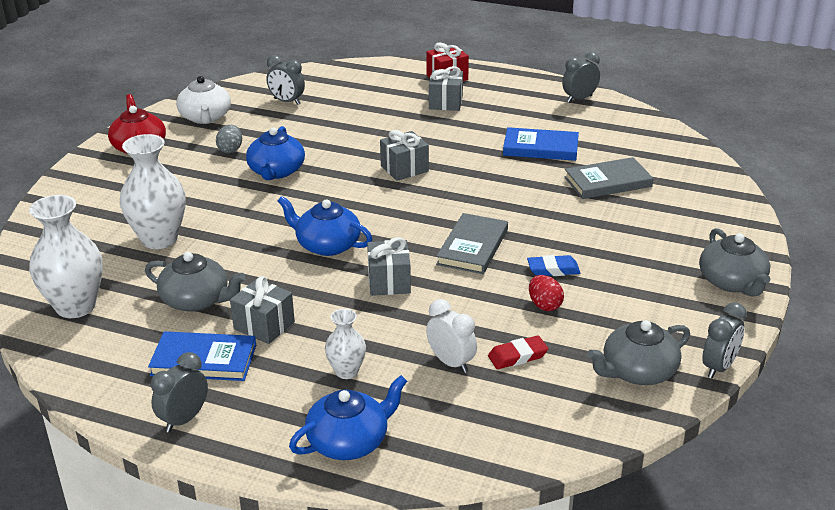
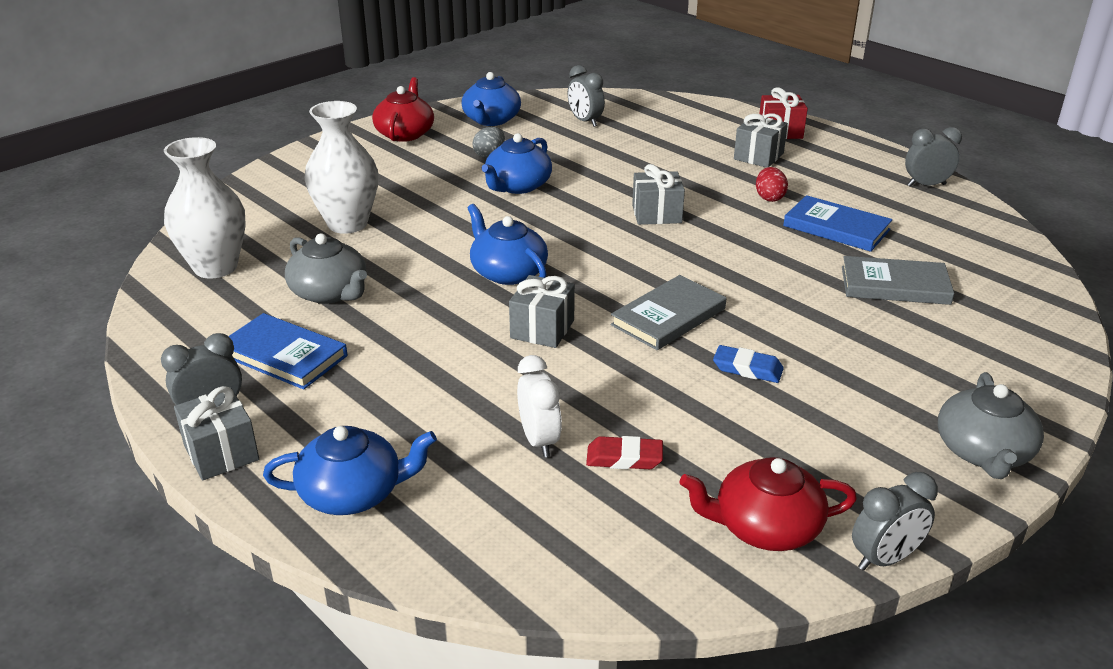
camera: 25 degrees right, 0 degrees up
(205, 117) = (491, 120): white teapot -> blue teapot
(264, 325) = (373, 338): grey gift -> grey gift (221, 453)
(346, 371) = (416, 413): white vase -> none
(544, 305) = (704, 407): red egg -> red egg (769, 198)
(637, 371) = (765, 527): grey teapot -> red teapot

